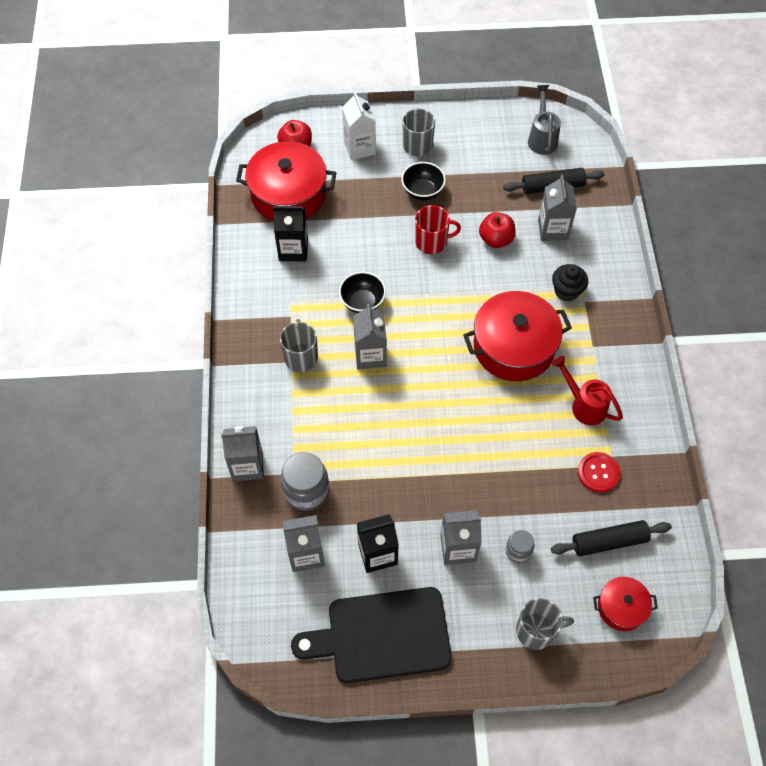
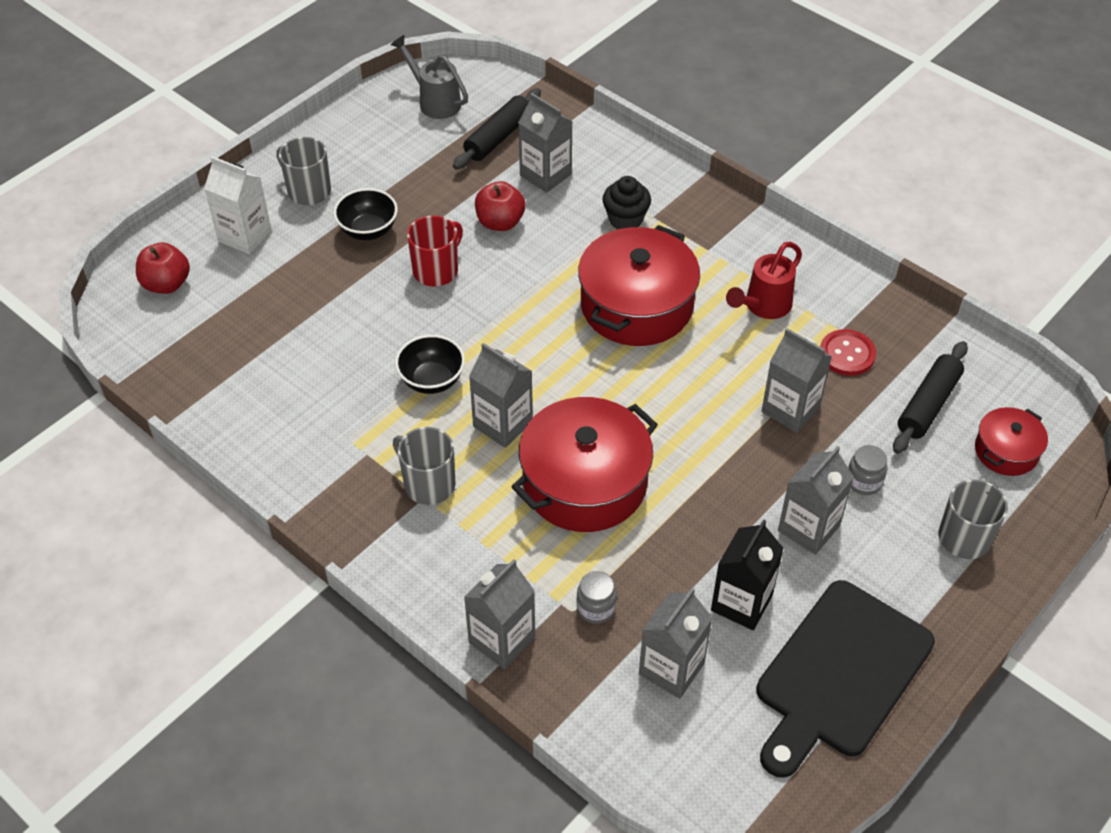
camera: 45 degrees left, 10 degrees down
(288, 194) = (215, 336): red pot -> red pot (585, 482)
(293, 250) = (289, 387): black carton -> none
(306, 490) = (596, 608): grey jar -> grey jar, size x0.57
(527, 476) = (790, 409): none -> grey carton
(584, 405) = (763, 306): red watering can -> red watering can turned 45 degrees counterclockwise

